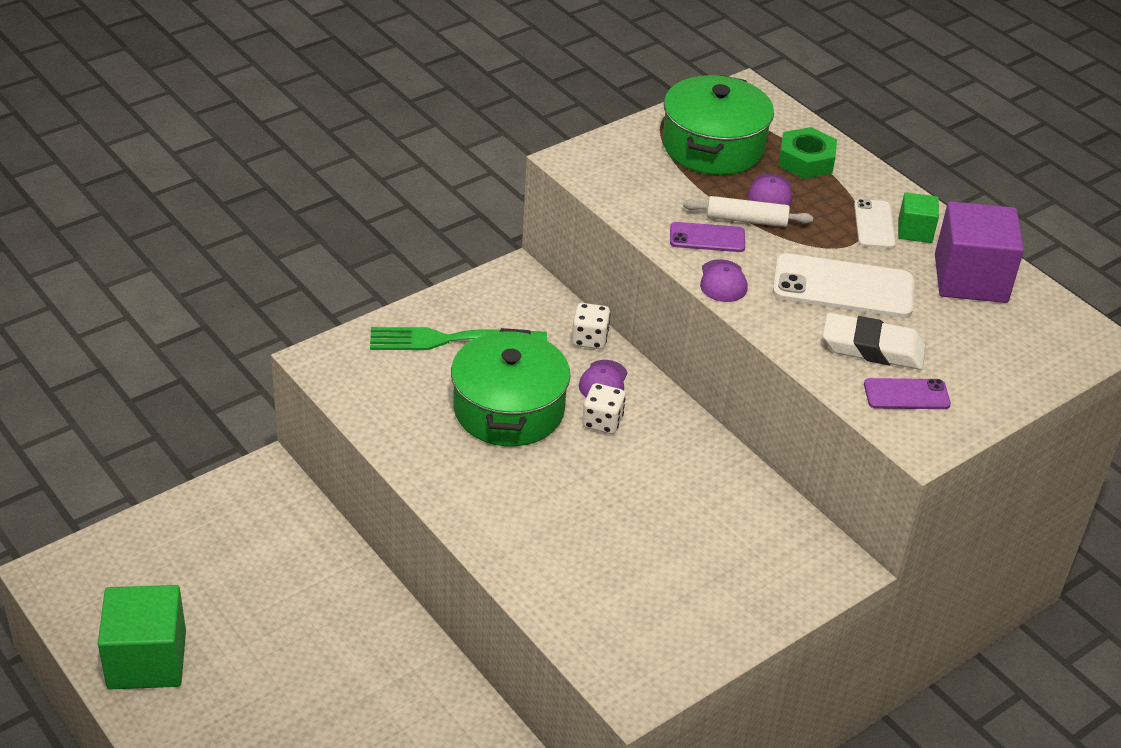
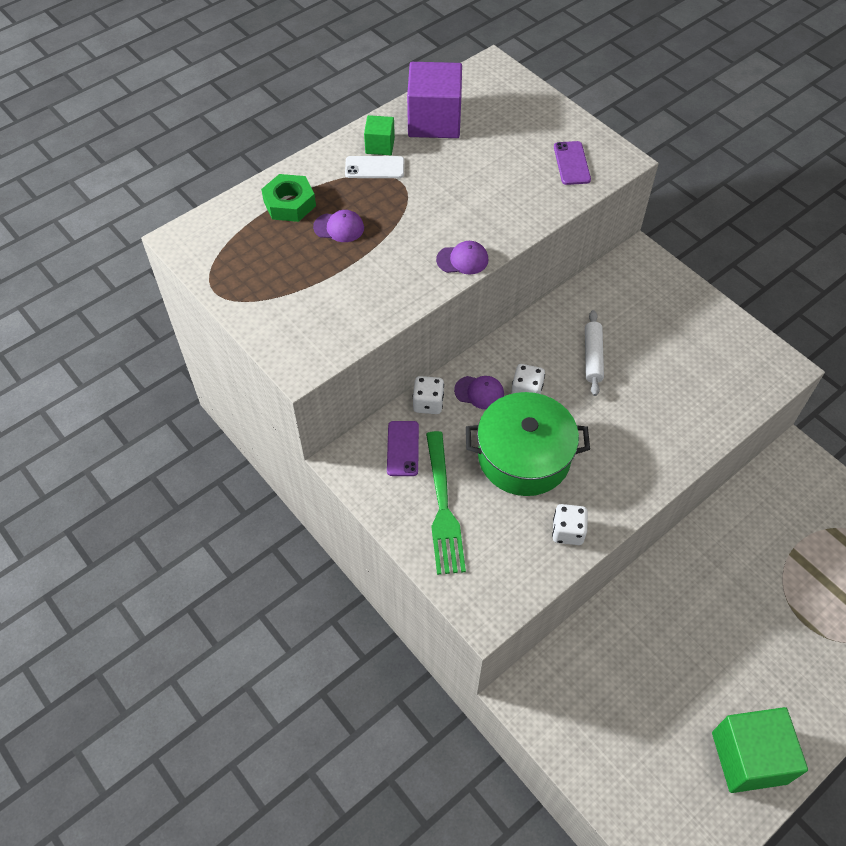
camera: 90 degrees left, 15 degrees up
(404, 433) = (567, 531): none -> white dice
(707, 238) = (406, 269): purple phone -> purple phone (402, 448)
(713, 146) = (272, 263): green pot -> none
(746, 220) = (378, 243): white rolling pin -> white rolling pin (592, 357)
(843, 287) = (457, 189): white phone -> none
(872, 348) = (525, 177): white eraser -> none

